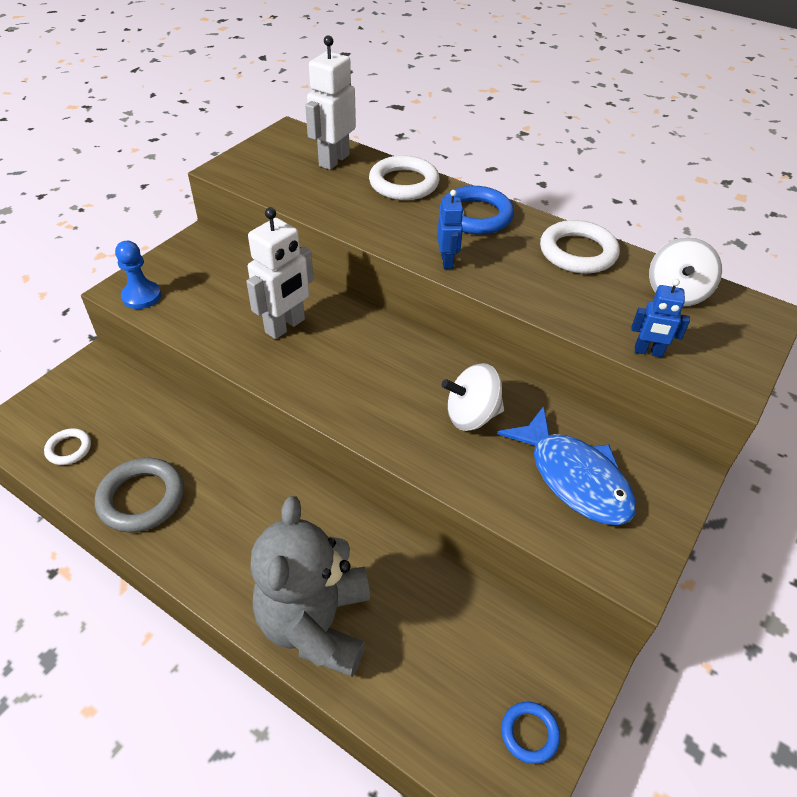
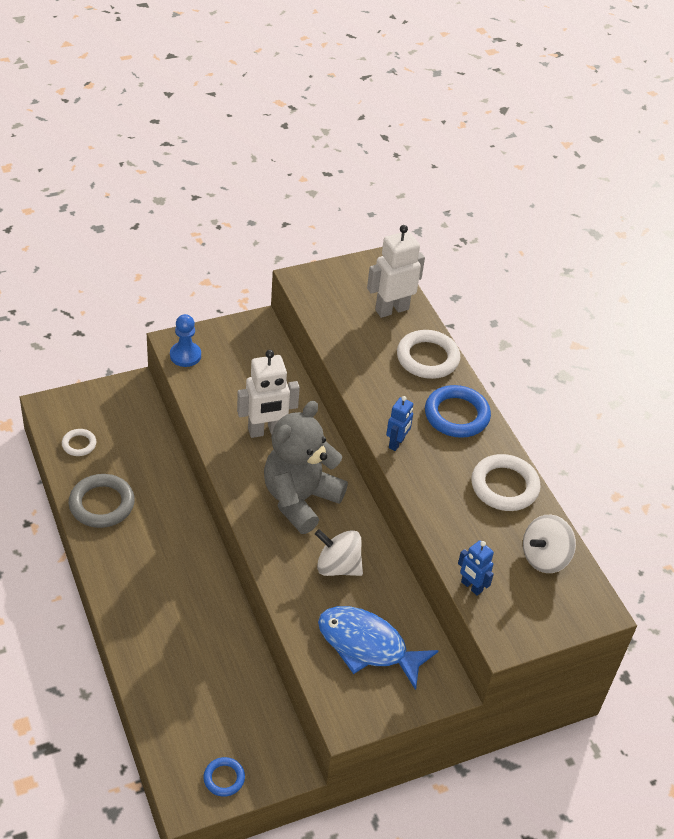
camera: 30 degrees right, 0 degrees up
(316, 623) = (150, 643): grey teddy bear -> grey teddy bear (300, 499)
(574, 478) = (367, 646): blue fish -> blue fish turned 120 degrees clockwise

